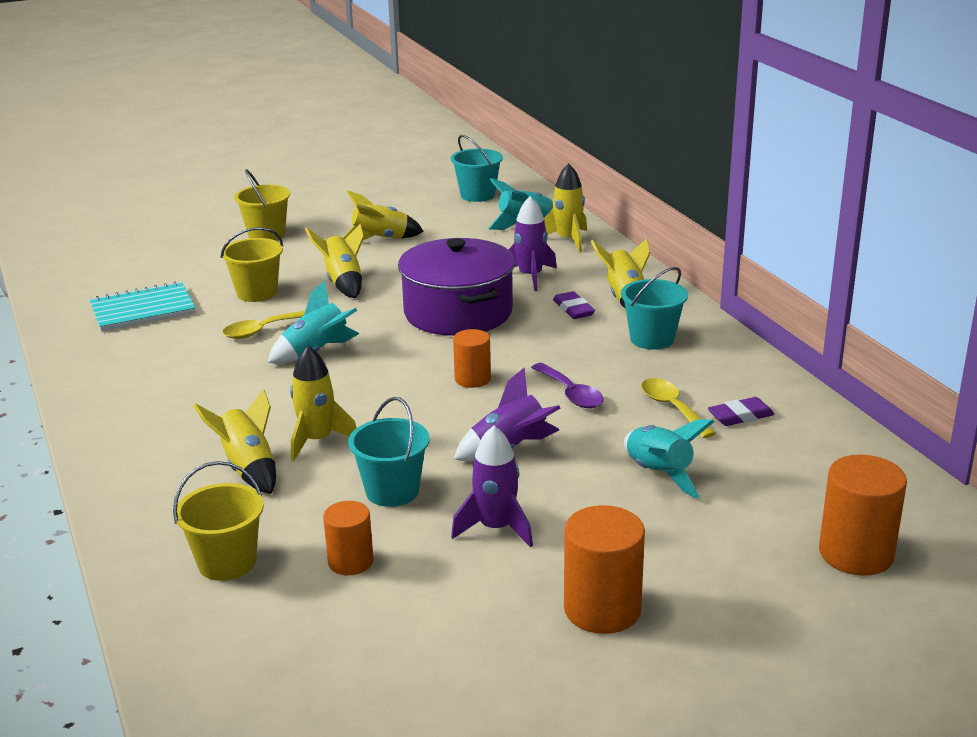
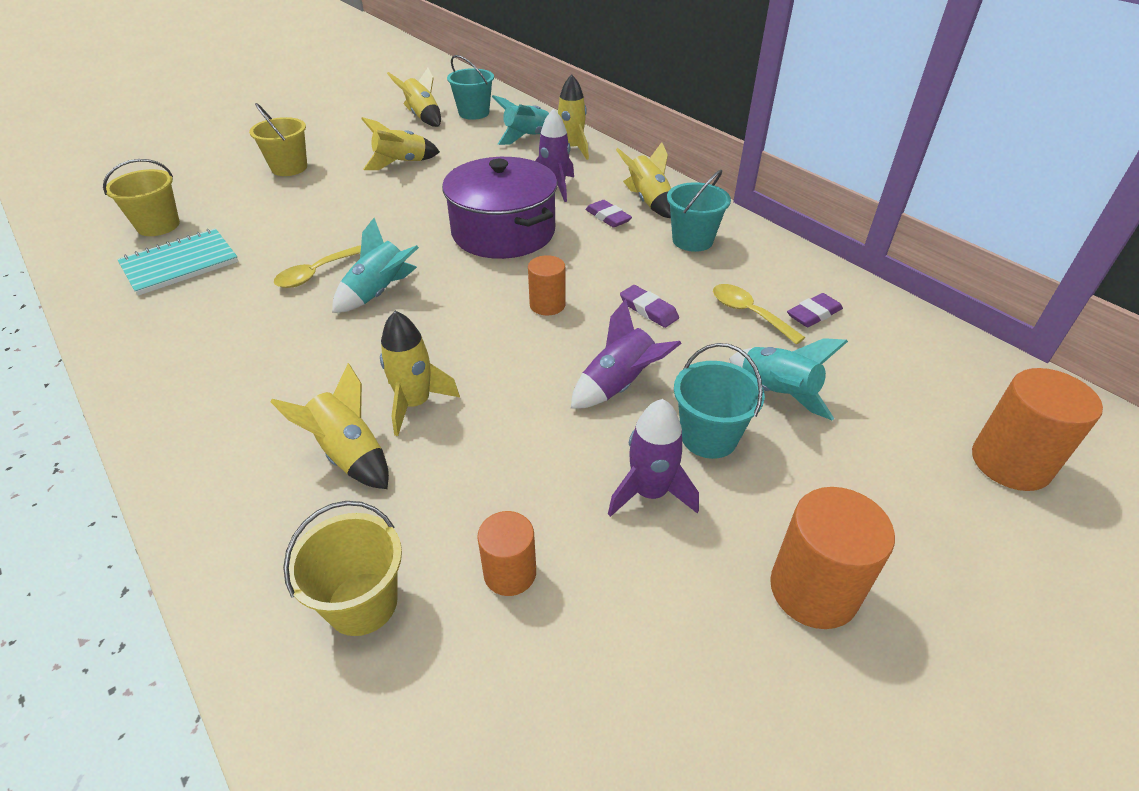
camera: 15 degrees left, 15 degrees up
(257, 293) = (297, 232): yellow bucket -> yellow bucket (158, 226)
(343, 283) = (381, 211): yellow rocket -> yellow rocket (423, 117)
(392, 491) = (520, 460): turquoise bucket -> turquoise bucket (709, 437)
(571, 394) = (648, 310): purple spoon -> purple eraser

